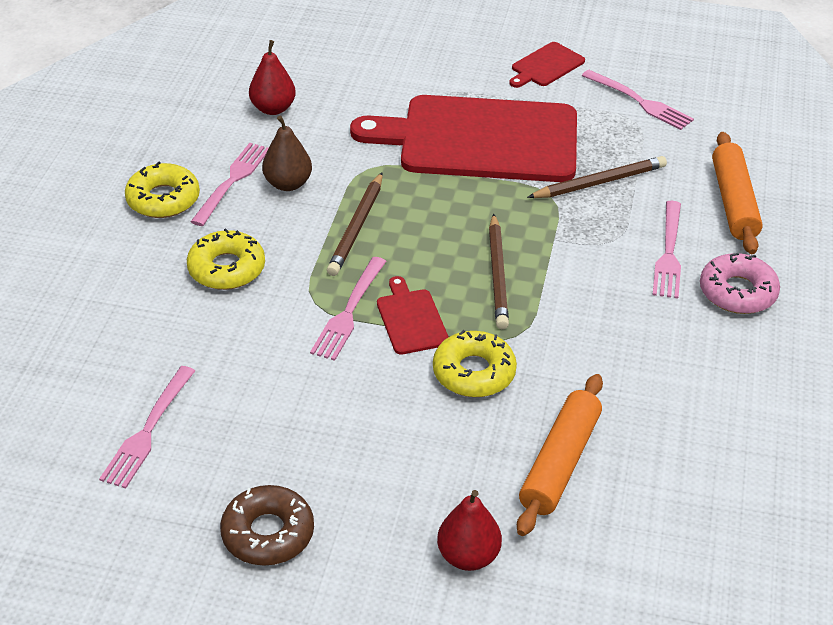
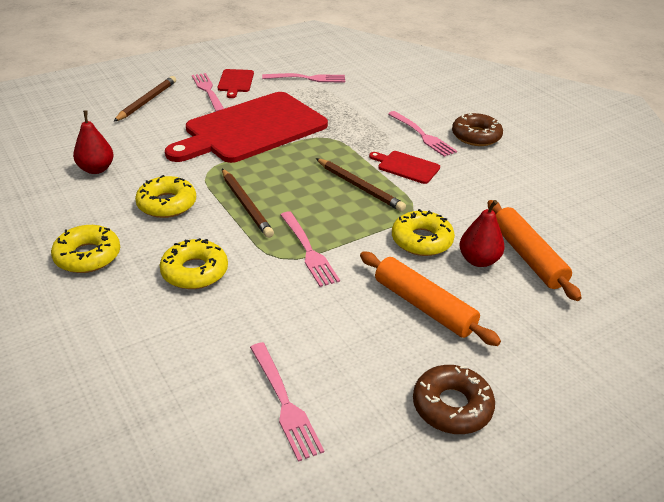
camera: 45 degrees left, 5 degrees down
(232, 181) = (125, 221): pink fork -> pink fork (208, 91)
(288, 184) = (167, 204): brown pear -> yellow donut
(411, 319) = (349, 234): red cutting board -> red cutting board (406, 167)
(468, 556) = (563, 333): red pear -> red pear (478, 260)
(600, 182) = (343, 120): brown pencil -> brown pencil (147, 101)
(734, 202) = (415, 101): orange rolling pin -> orange rolling pin (424, 306)
(737, 292) = (476, 136): pink donut -> brown donut

